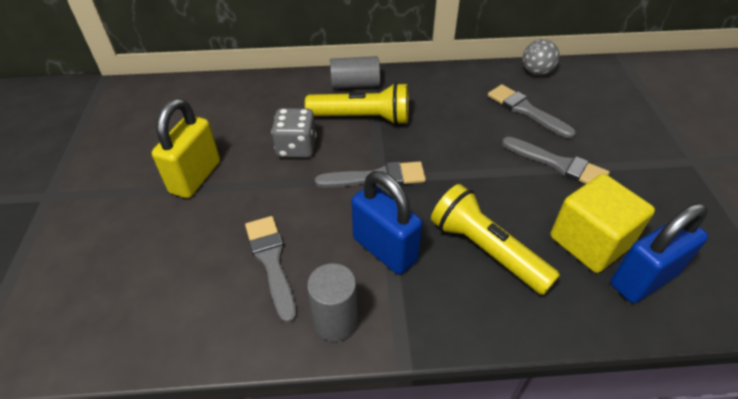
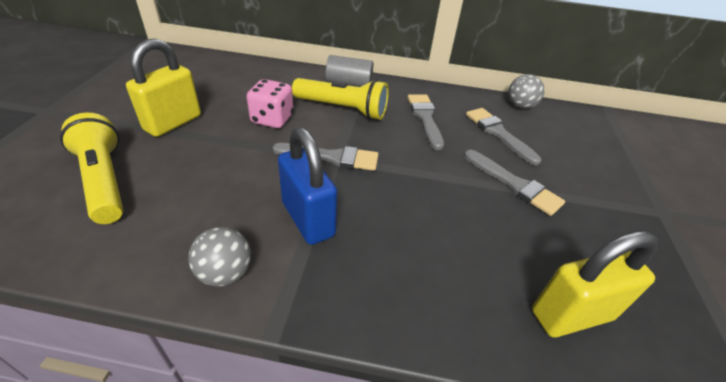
camera: 10 degrees right, 5 degrees down
(271, 261) = (196, 204): grey brush -> grey brush (425, 118)
(296, 148) = (272, 119): grey dice -> pink dice
(335, 321) = (225, 273): grey cylinder -> grey ball
(486, 250) = (409, 244): yellow flashlight -> yellow flashlight (104, 180)
(589, 241) = (523, 262): yellow cube -> none
(642, 279) = (571, 315): blue padlock -> yellow padlock

